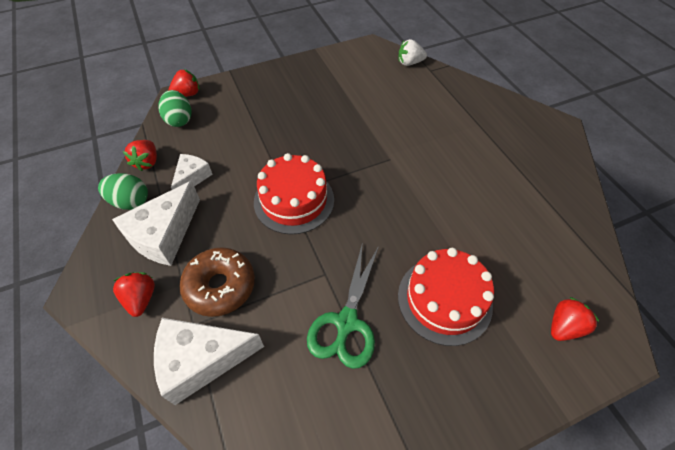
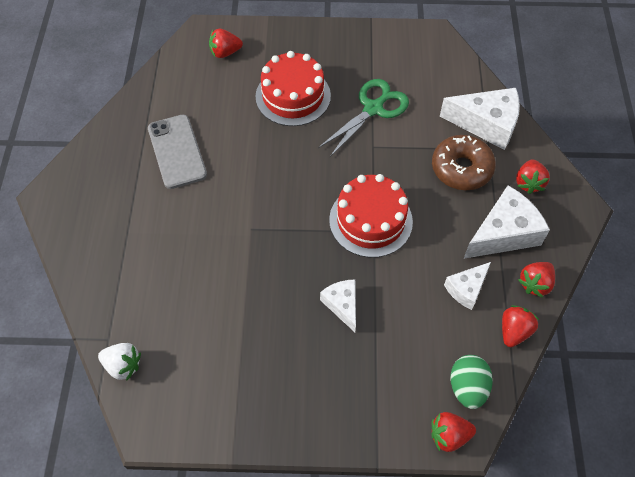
camera: 155 degrees left, 5 degrees up
(130, 202) = (535, 284): green egg -> red strawberry
(288, 135) = (342, 305): none -> white cheese
(502, 194) = (177, 151): none -> grey phone

